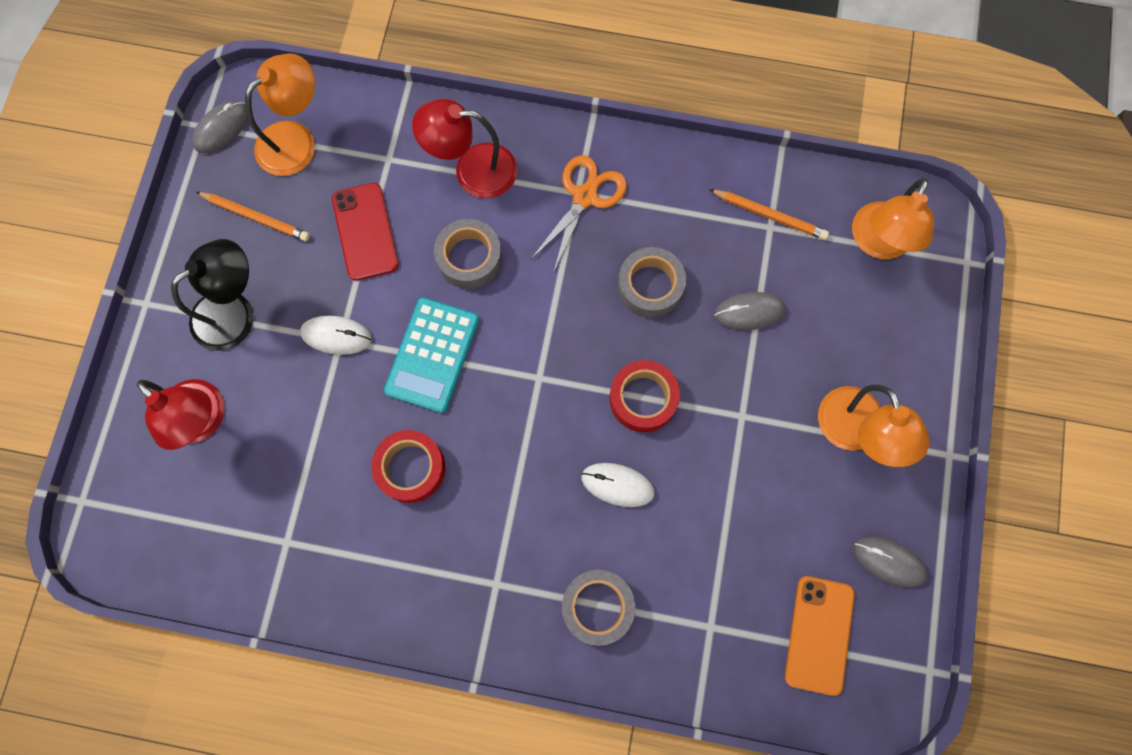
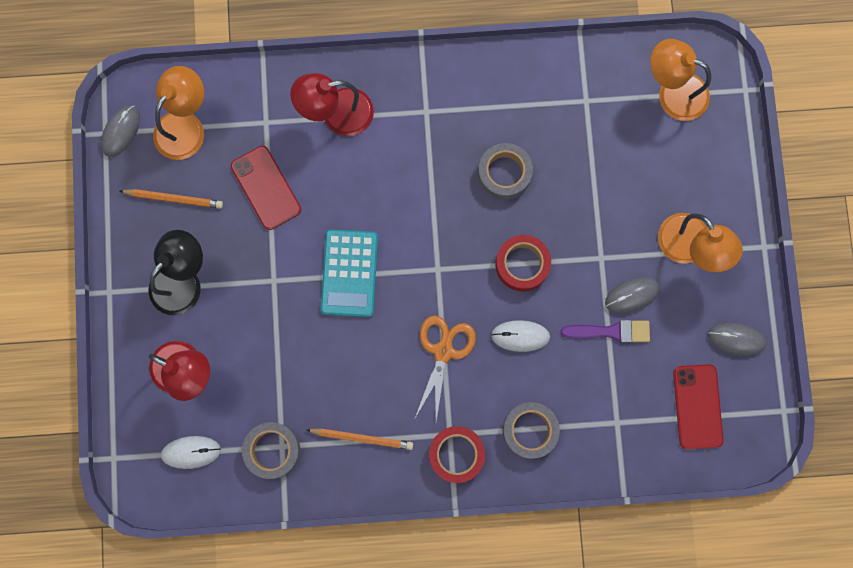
camera: 15 degrees left, 5 degrees up
(336, 336) = (269, 278): white mouse -> white mouse (191, 452)
(410, 468) = (359, 365): red tape -> red tape (456, 454)
(469, 258) = (355, 188): grey tape -> grey tape (272, 450)
(585, 197) = (433, 113): orange scissors -> orange scissors (443, 351)
(732, 509) = (611, 331): none -> purple brush
(749, 312) = (586, 174): grey mouse -> grey mouse (632, 295)
(770, 215) = (583, 91): orange pencil -> orange pencil (362, 438)
(819, 634) = (697, 406): orange phone -> red phone
(877, 243) = (673, 92): orange lamp -> orange lamp turned 105 degrees clockwise

